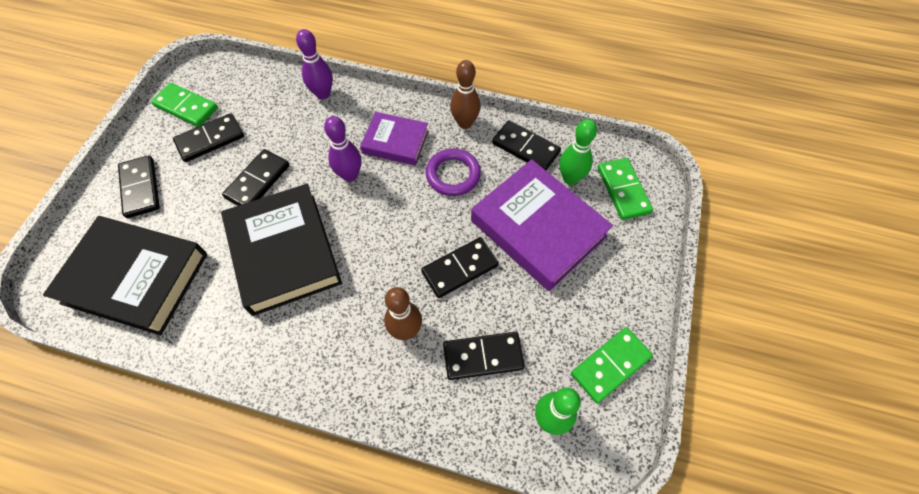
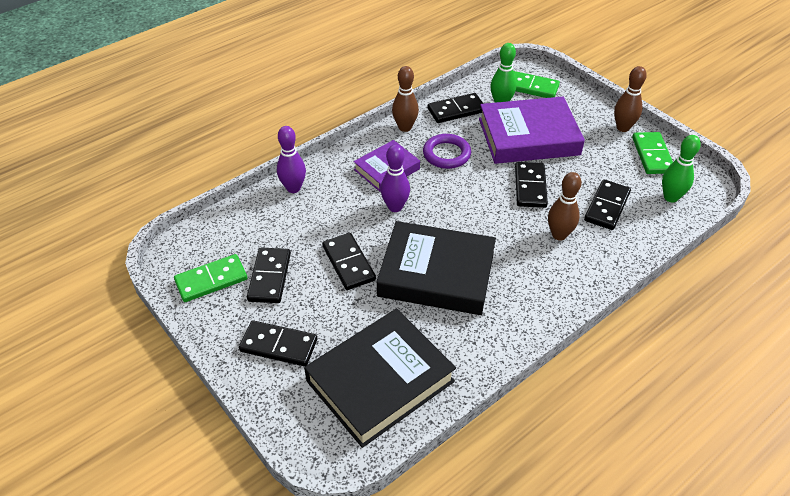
camera: 55 degrees left, 15 degrees down
(634, 312) = (623, 128): none -> brown bowling pin

